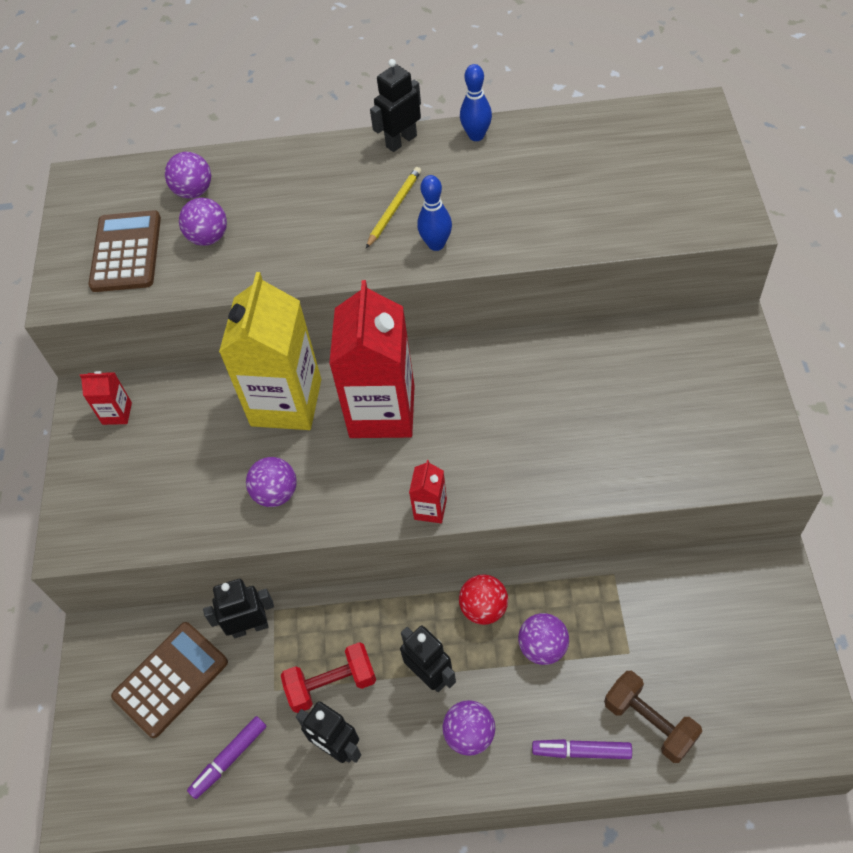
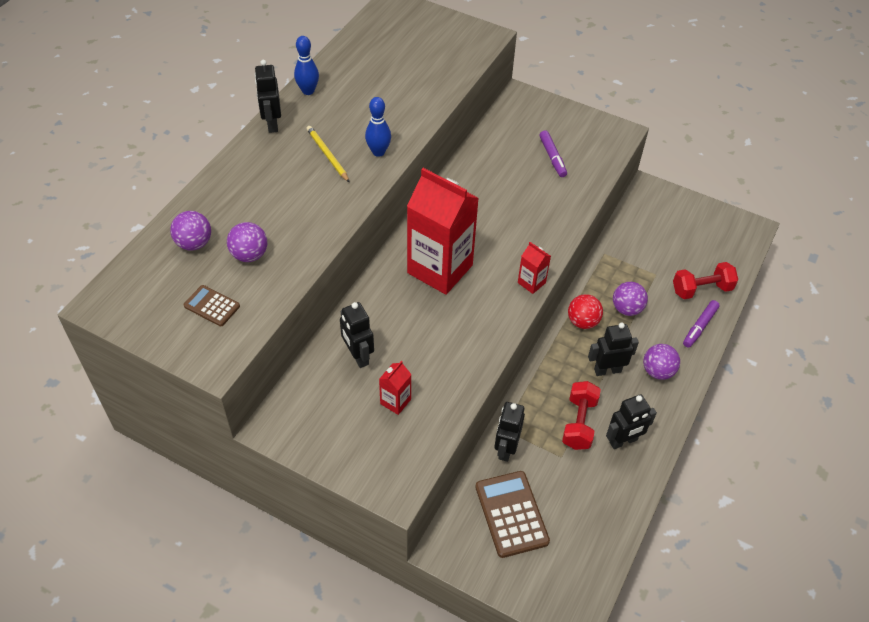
camera: 65 degrees left, 5 degrees down
(117, 413) = (305, 413): red carton -> red carton (395, 401)
(126, 252) = (212, 306): brown calculator -> brown calculator, size x0.57
(213, 412) = (358, 356): none -> black robot
(229, 759) = (593, 505): purple marker -> purple marker (552, 157)
(276, 493) = (456, 352): purple ball -> none
(286, 402) = (387, 313): yellow carton -> none
(649, 722) = (701, 289): brown dumbbell -> red dumbbell

